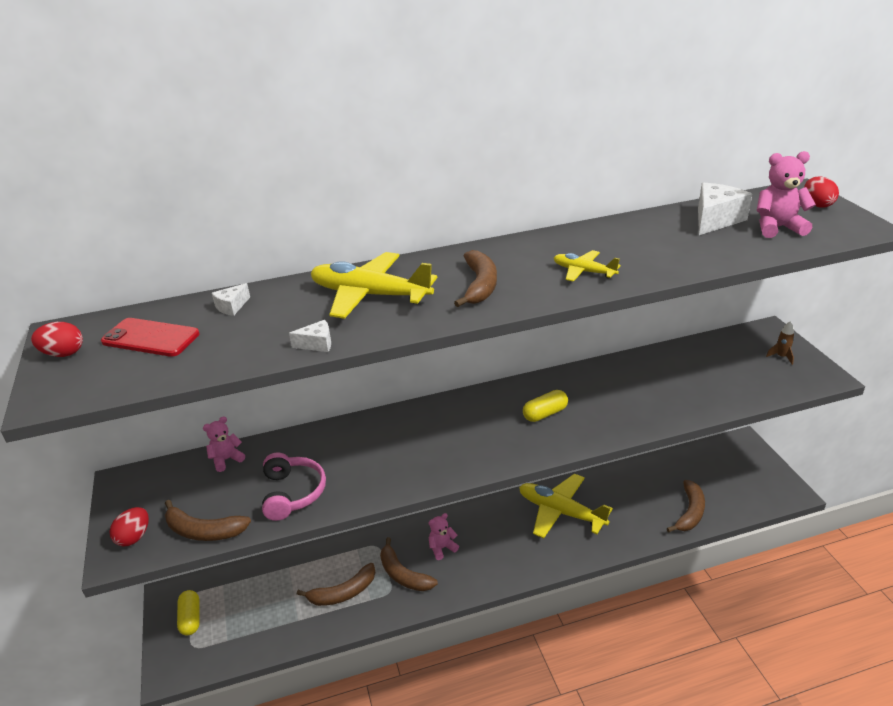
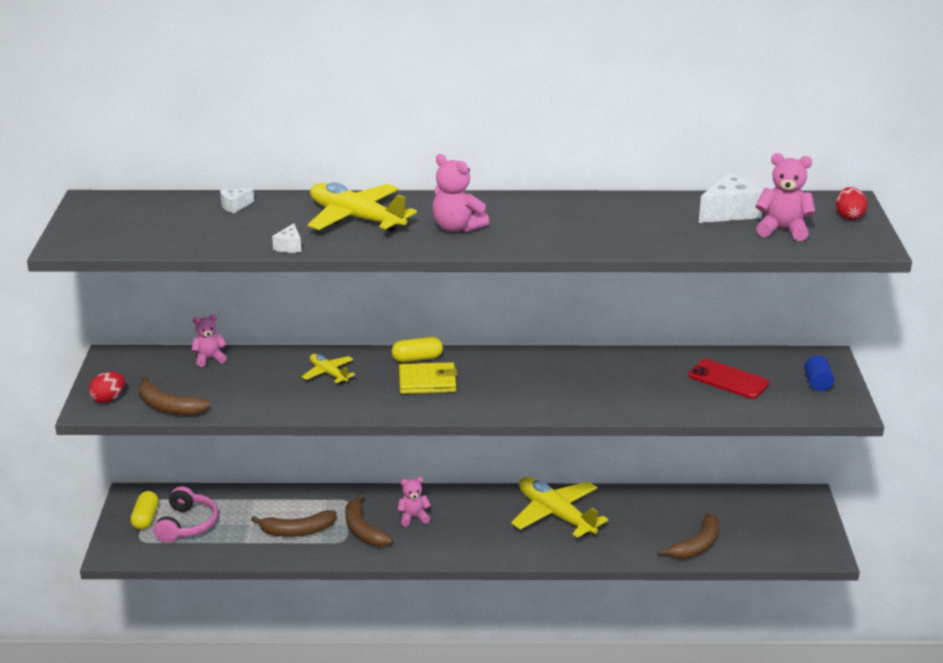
camera: 15 degrees right, 5 degrees down
(63, 354) = (87, 217): red egg -> none
(151, 338) = (159, 218): red phone -> red phone (728, 380)
(292, 493) = (256, 396): pink headphones -> pink headphones (187, 525)
(317, 344) = (289, 247): white cheese -> white cheese turned 90 degrees clockwise
(452, 435) = (427, 382): none -> yellow wallet
(480, 285) = (457, 228): brown banana -> pink teddy bear
(545, 414) = (529, 383): yellow capsule -> yellow capsule (417, 359)
(583, 271) = (559, 234): yellow plane -> yellow plane (328, 373)
(781, 356) = (817, 383): brown rocket -> blue cylinder

